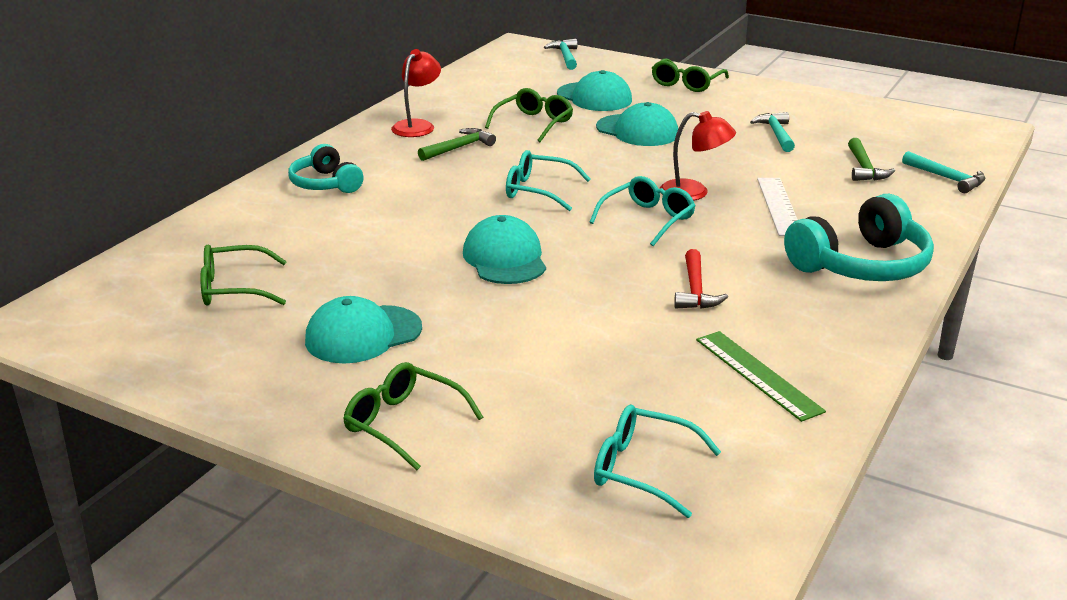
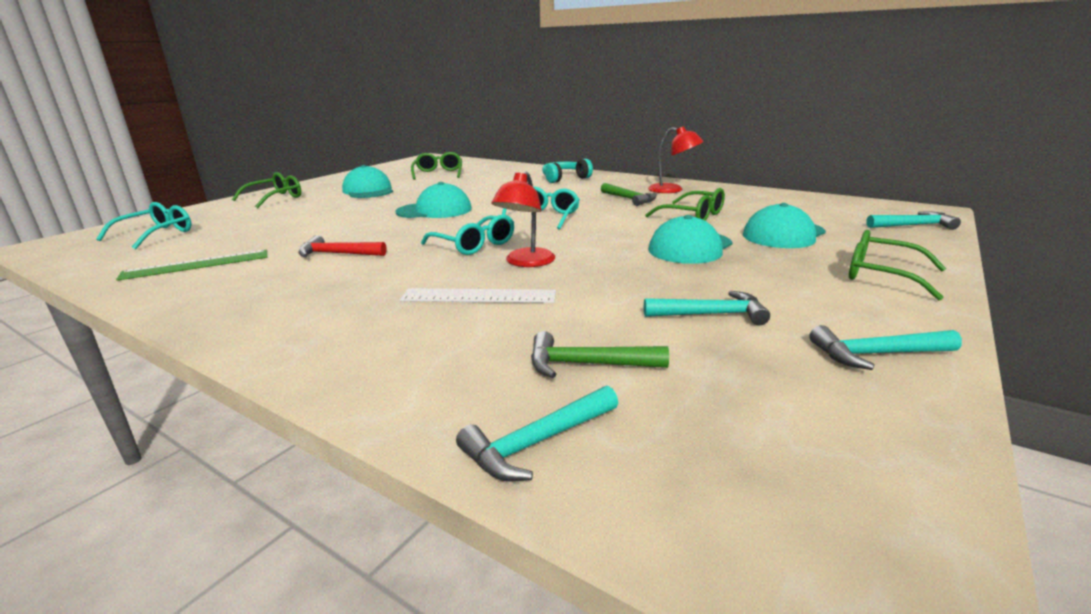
camera: 95 degrees right, 5 degrees down
(810, 103) = (876, 354): none -> turquoise hammer
(861, 265) = (310, 322): turquoise headphones -> none

